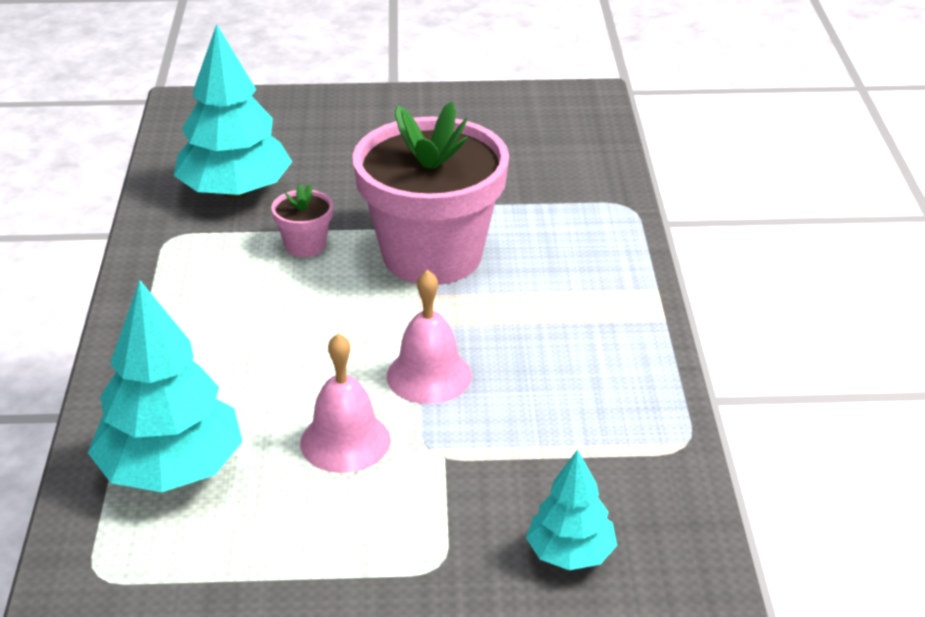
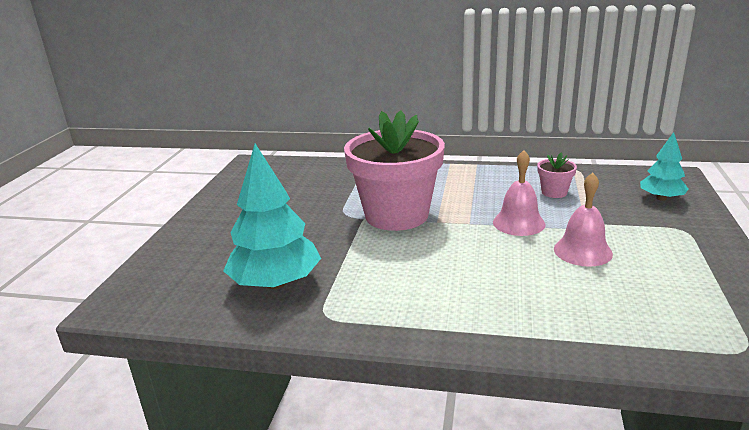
camera: 75 degrees left, 10 degrees down
(171, 470) = (623, 316): turquoise tree -> none
(305, 245) = (365, 256): pink flower pot -> pink flower pot (554, 192)

